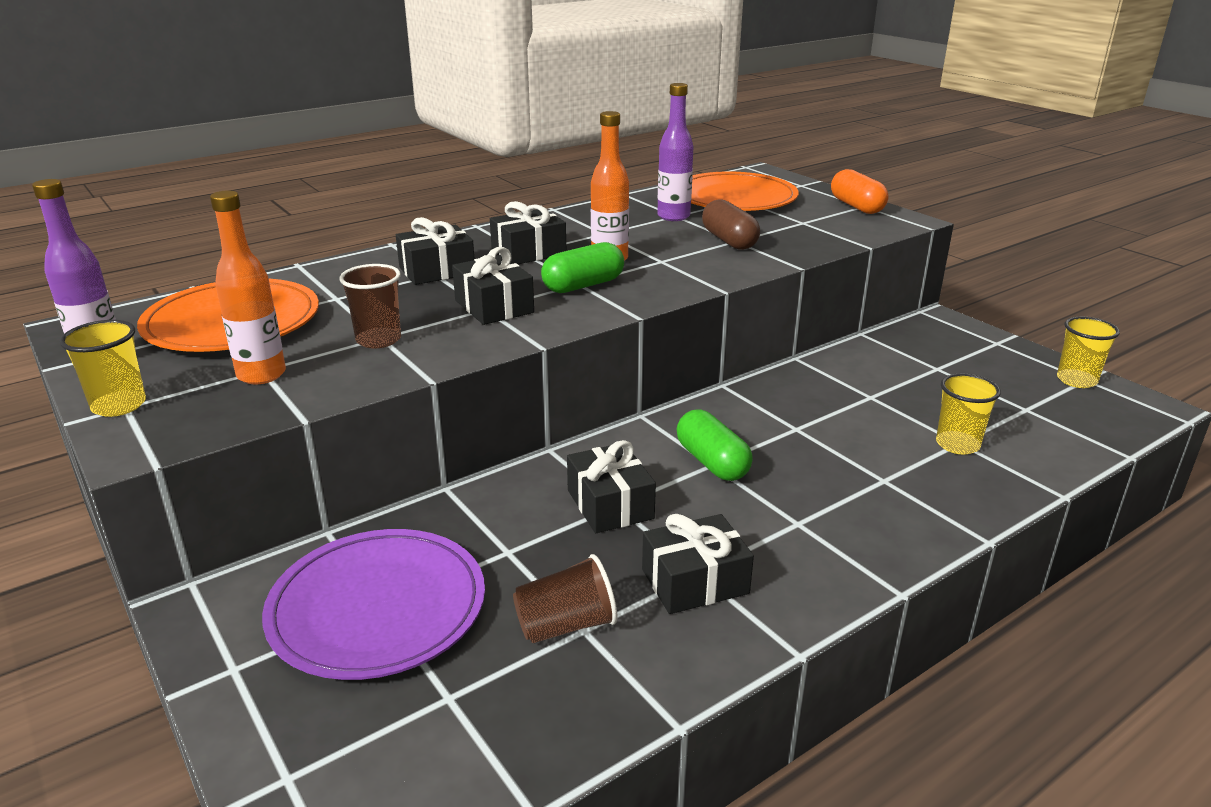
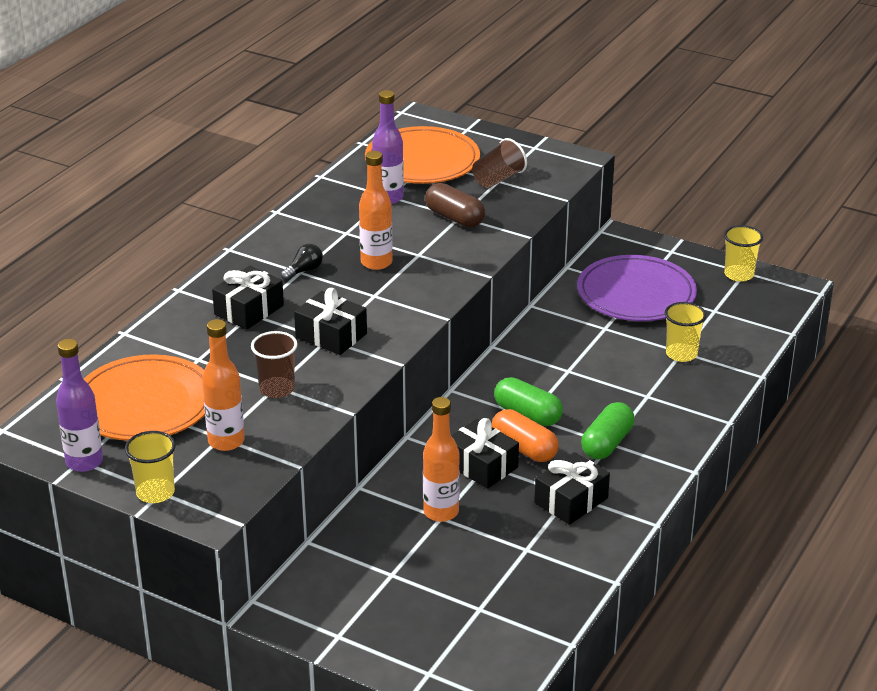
camera: 25 degrees left, 5 degrees up
(377, 608) = (391, 576): purple plate -> purple plate (636, 293)
(513, 545) = (441, 512): none -> orange bottle
(528, 252) = (304, 271): black gift -> black light bulb
(566, 625) = (514, 550): brown cup -> brown cup (498, 179)
(583, 285) = (380, 297): green capsule -> green capsule (607, 443)
(856, 206) = (529, 150): orange capsule -> orange capsule (524, 448)

